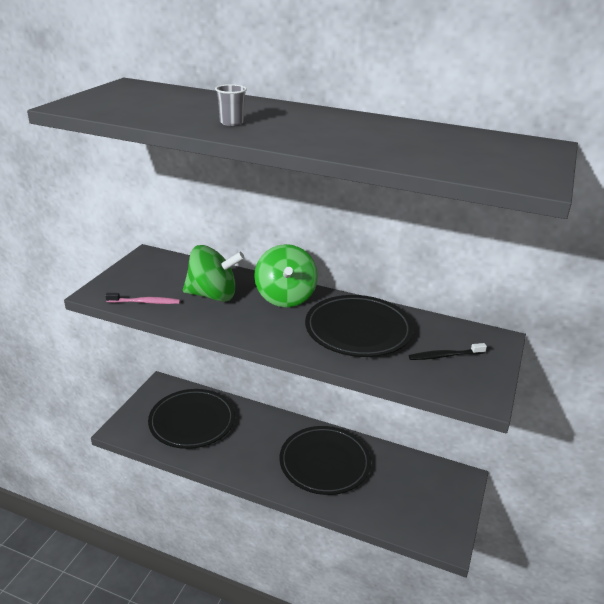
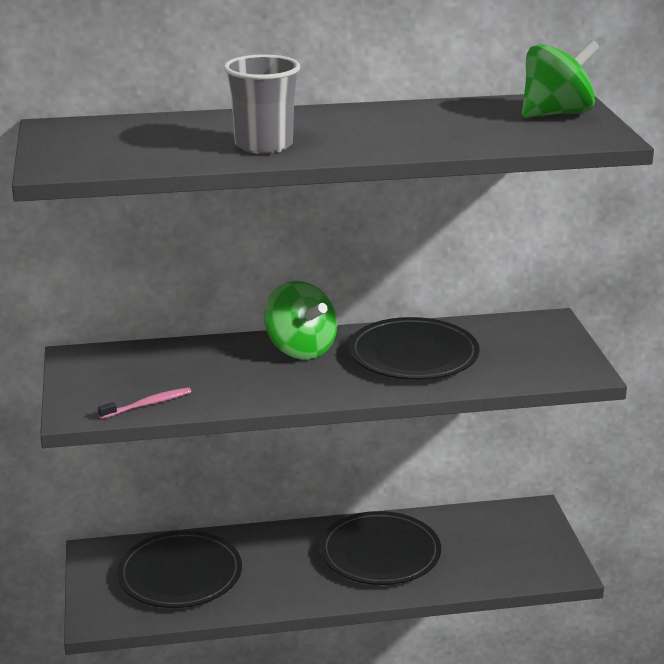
camera: 30 degrees left, 5 degrees down
(213, 295) = (217, 372): green spinning top -> green spinning top (556, 114)
(231, 123) = (264, 145): grey cup -> grey cup, size x2.06
(445, 356) = (519, 351): black toothbrush -> none

